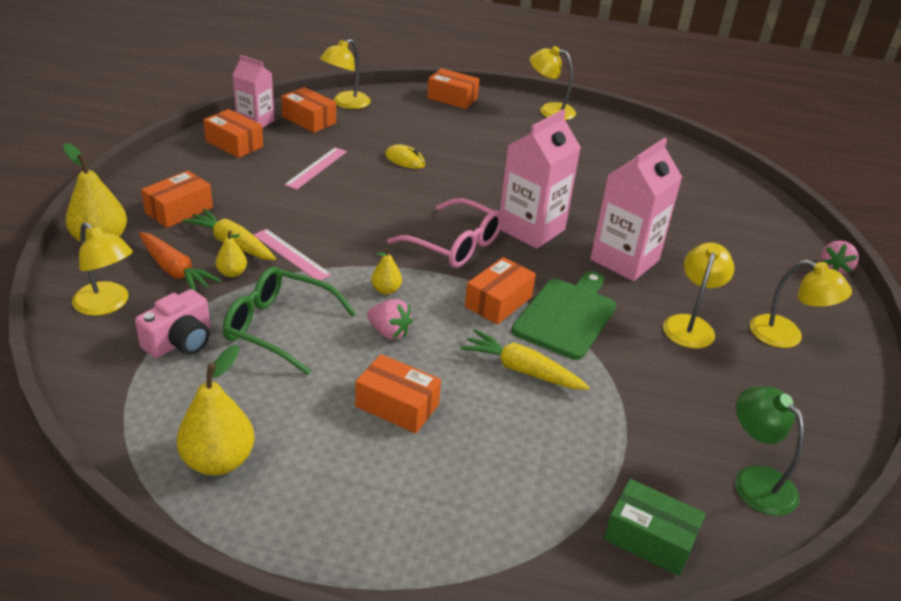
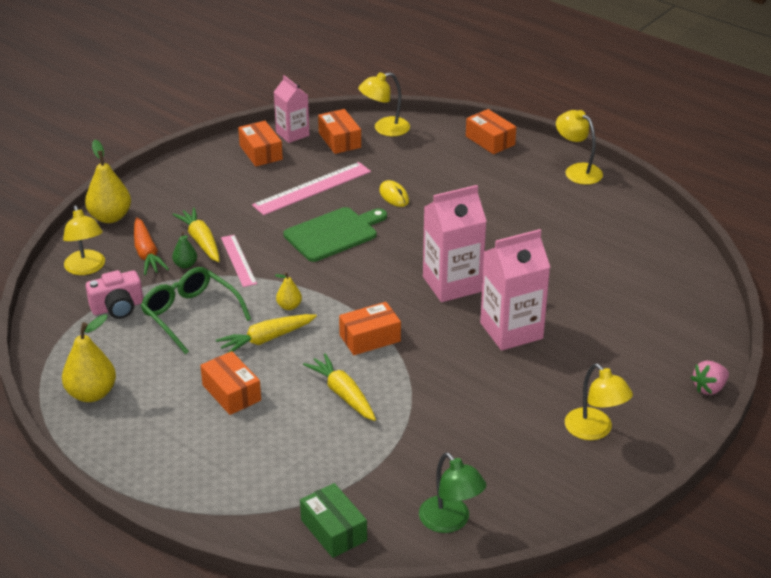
camera: 30 degrees right, 0 degrees up
(179, 210) = (180, 204): orange box -> none
(232, 273) = (185, 265): yellow pear -> green pear
(316, 168) = (312, 188): pink ruler -> pink ruler, size x1.60
(389, 332) = (266, 339): pink strawberry -> yellow carrot
(455, 245) = (374, 282): pink glasses -> none
(567, 315) = (416, 363): green cutting board -> green cutting board (334, 233)
(690, 325) = (516, 398): yellow lamp -> none
(755, 480) = (450, 522): green lamp -> green lamp turned 150 degrees clockwise

